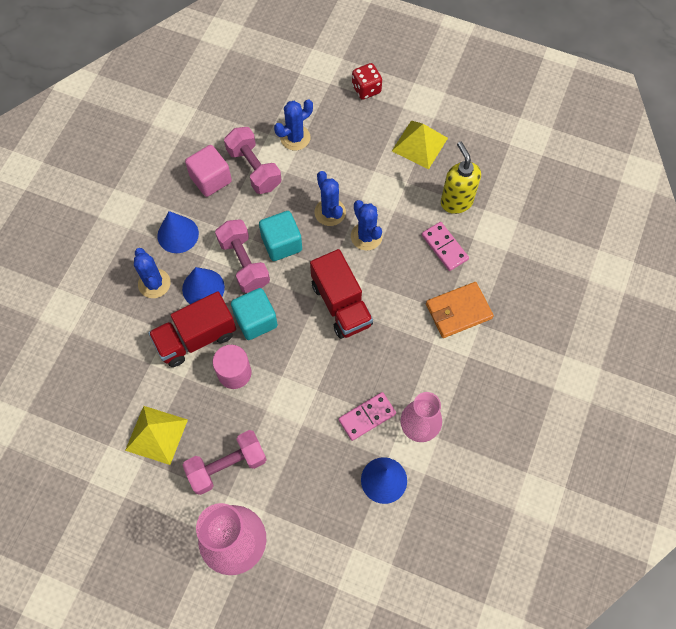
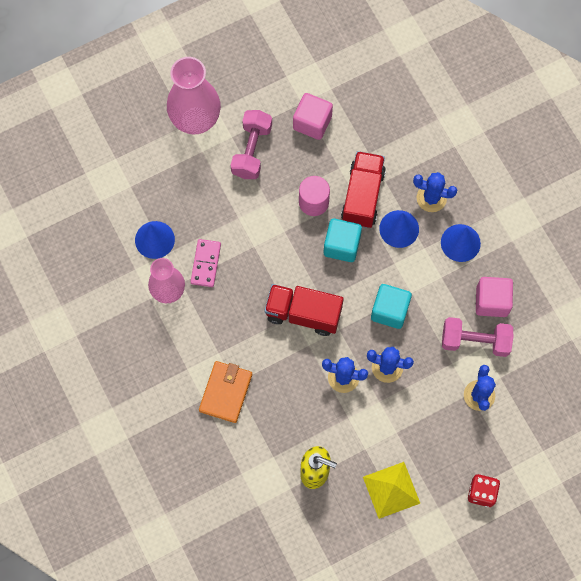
camera: 130 degrees right, 5 degrees up
(156, 434) = (312, 122): yellow pyramid -> pink cube
(244, 263) = (396, 272): pink dumbbell -> none
(444, 247) = (284, 428): pink domino -> none

